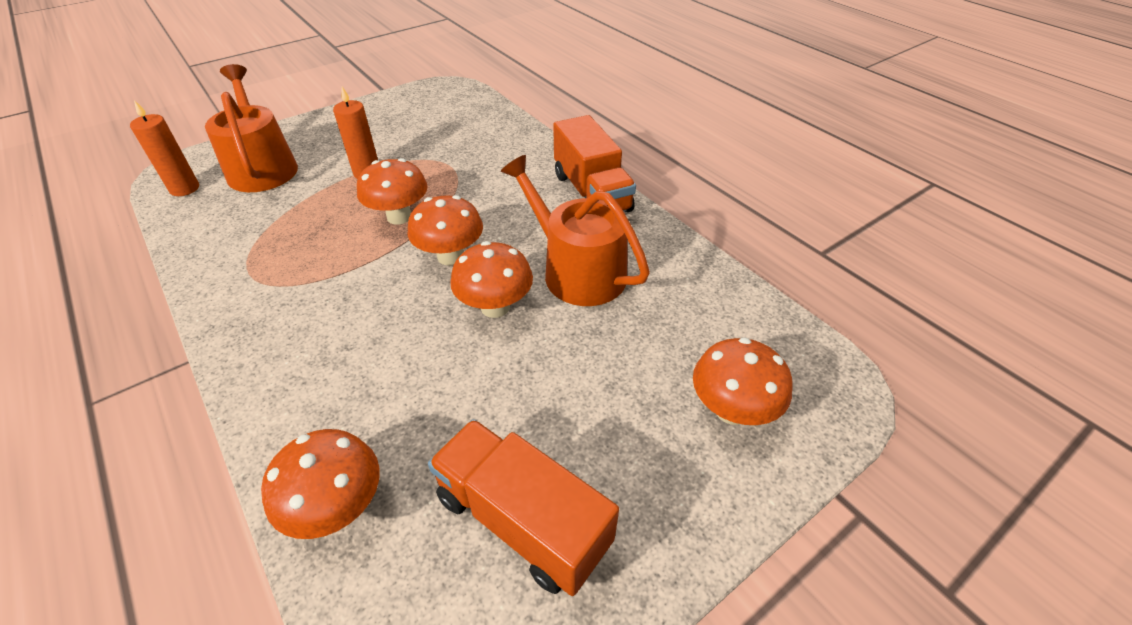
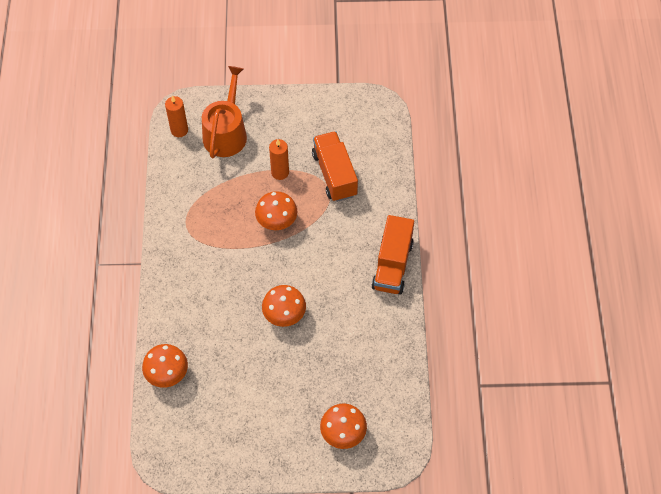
camera: 35 degrees right, 15 degrees up
(450, 256) = (285, 268): orange mushroom -> none
(522, 520) = (227, 422): orange truck -> orange truck (334, 174)
(576, 270) = (339, 317): orange watering can -> none

